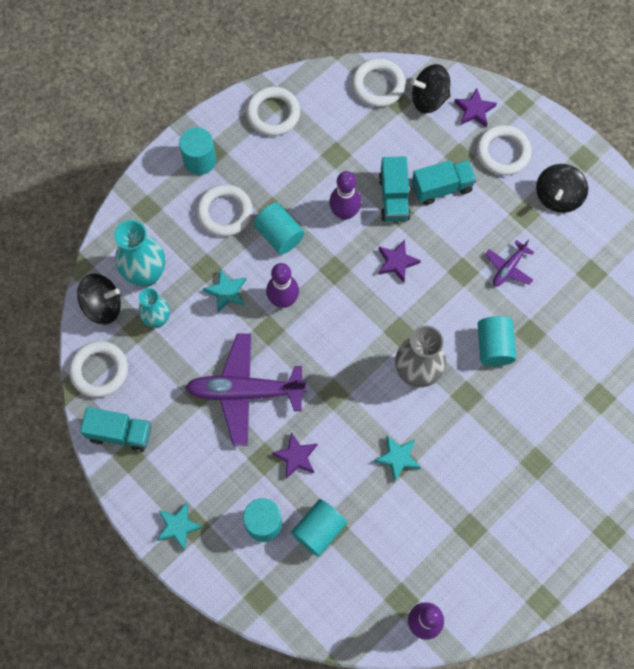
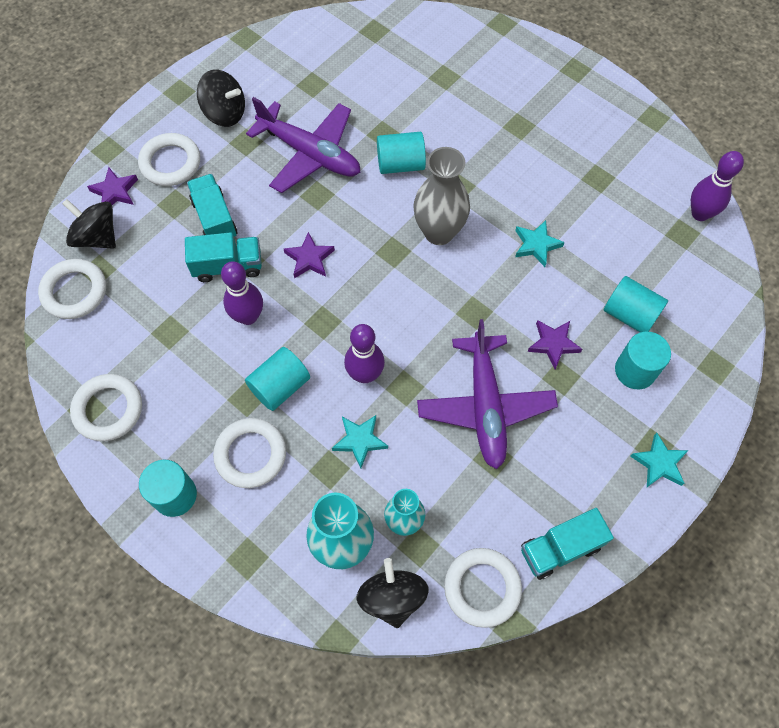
camera: 95 degrees left, 5 degrees down
(120, 433) = (560, 548): turquoise truck -> turquoise truck turned 120 degrees counterclockwise
(429, 99) = (97, 237): black spinning top -> black spinning top turned 135 degrees clockwise
(508, 268) = (310, 154): purple plane -> purple plane, size x2.05

